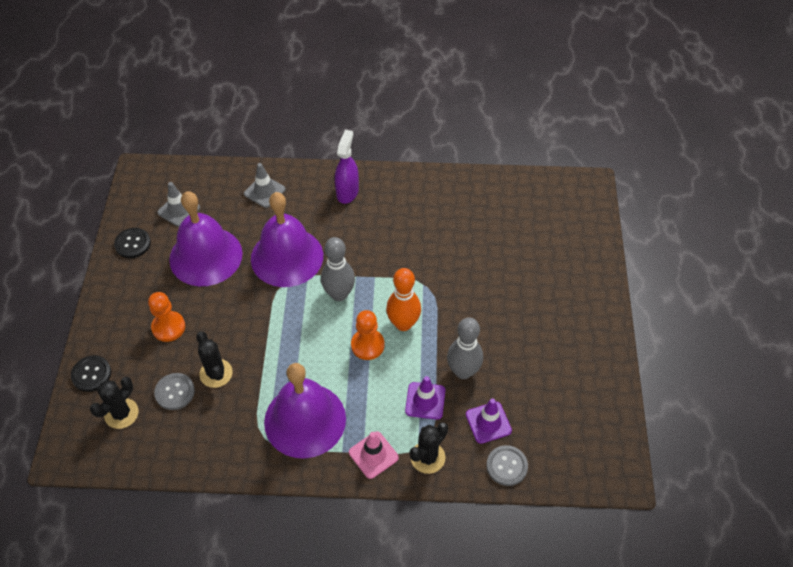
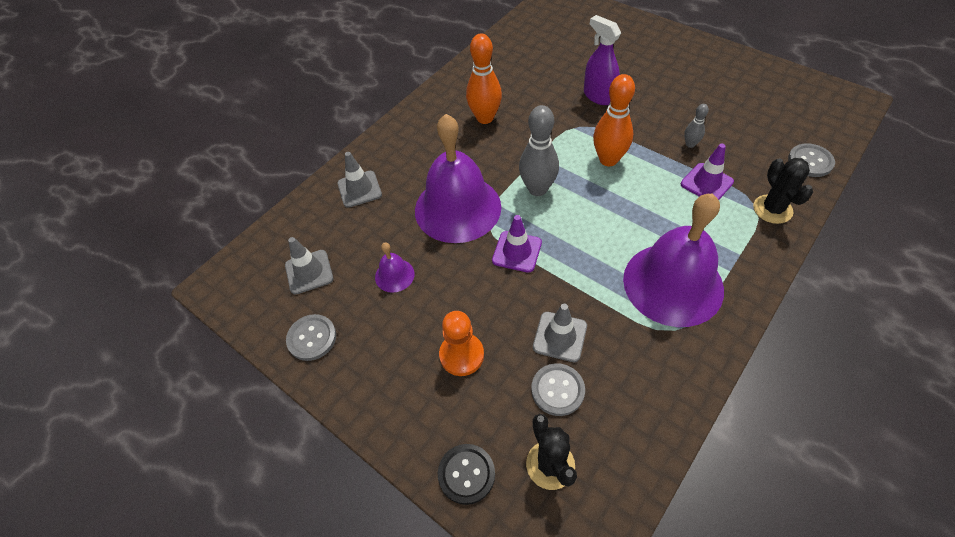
camera: 50 degrees left, 0 degrees up
(133, 244) = (312, 338): black button -> grey button
(206, 256) = (394, 275): purple bell -> purple bell, size x0.42
(216, 373) = (560, 336): black cactus -> grey traffic cone
(347, 192) = (422, 130): purple spray bottle -> purple spray bottle (598, 96)
(367, 345) = (614, 195): orange pawn -> none
(373, 455) = (748, 247): pink traffic cone -> none
(390, 222) = (485, 118): none -> orange bowling pin
(463, 371) = (690, 144): grey bowling pin -> grey bowling pin, size x0.51
(488, 422) = (756, 152): purple traffic cone -> purple traffic cone (517, 251)

